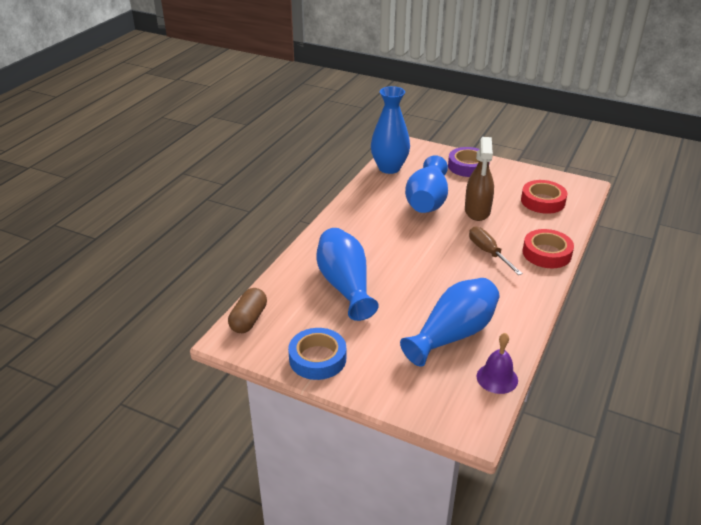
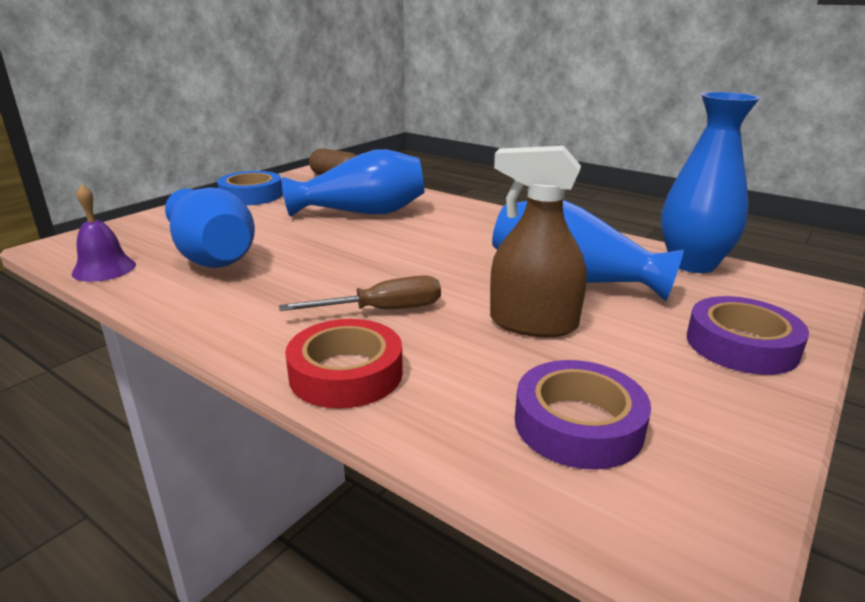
camera: 100 degrees right, 10 degrees down
(542, 201) = (578, 424): red tape -> purple tape

